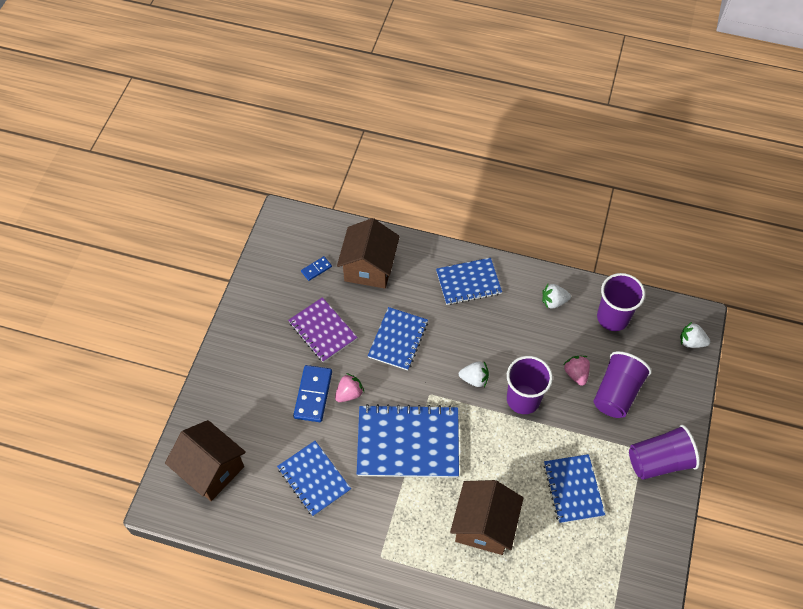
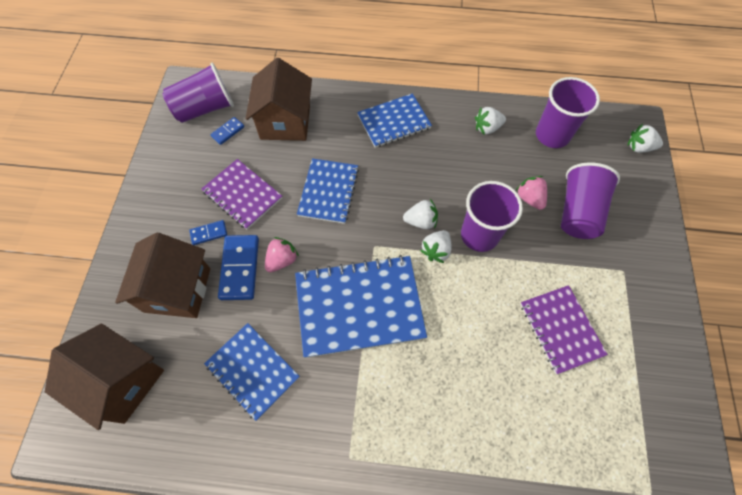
camera: 10 degrees left, 5 degrees up
(290, 360) = (209, 233): none -> blue domino
(482, 406) = (436, 250): none -> white strawberry
(484, 526) = (468, 393): brown house -> brown house (177, 290)
(573, 489) = (561, 329): blue notebook -> purple notebook
(659, 461) = (646, 280): purple cup -> purple cup (205, 108)

